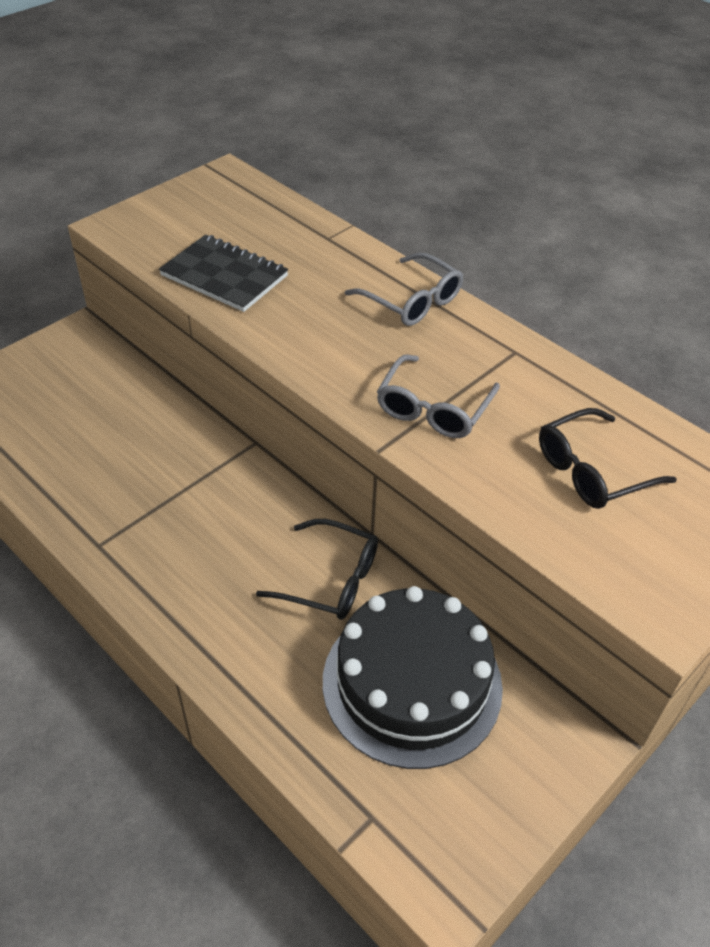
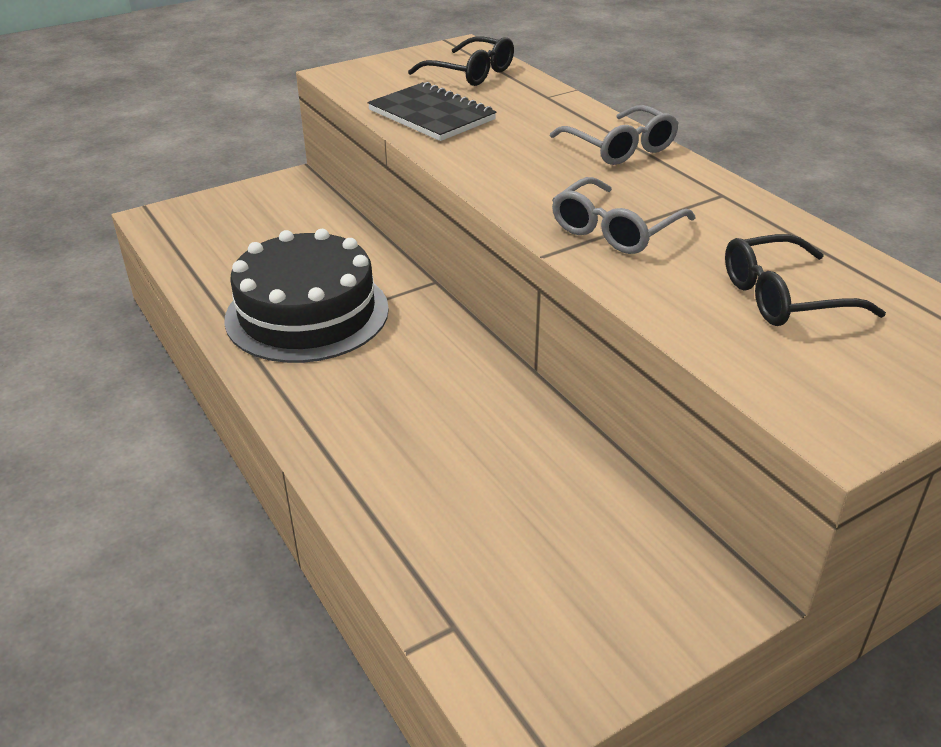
camera: 15 degrees right, 10 degrees down
(330, 579) = (476, 403): black glasses -> black glasses (470, 73)
(412, 683) = (539, 508): black cake -> black cake (307, 313)

